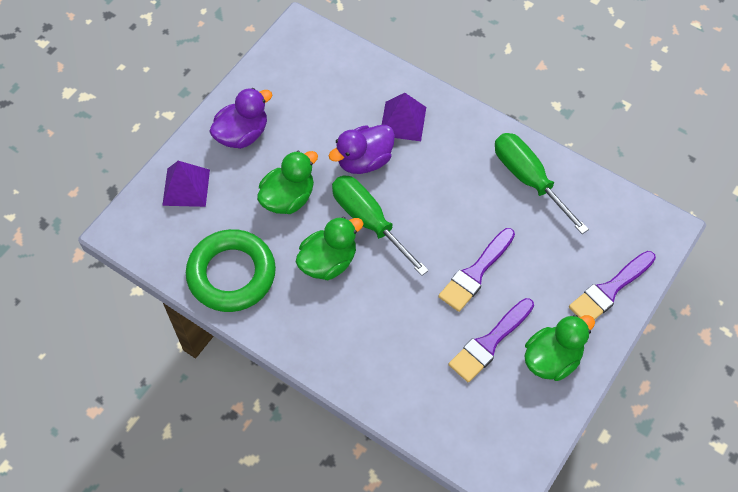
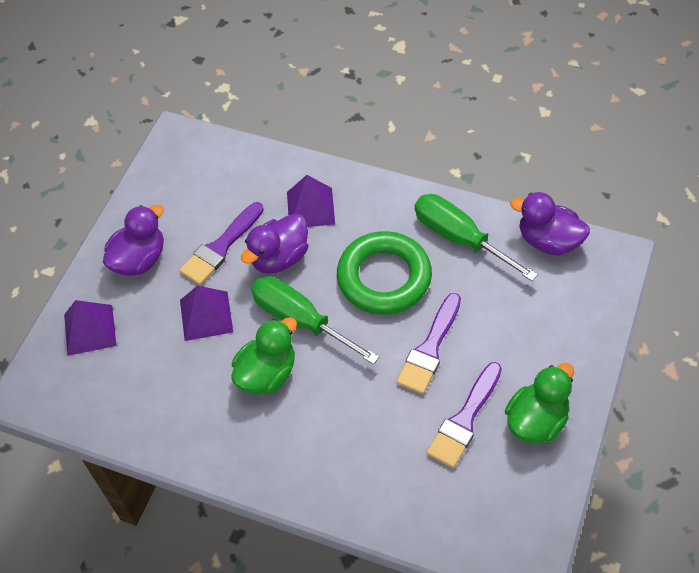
camera: 10 degrees left, 5 degrees down
(231, 274) = (163, 412): green ring -> green ring (384, 278)
(288, 198) = (206, 316): green duck -> purple pyramid
(608, 200) = (548, 241): none -> purple duck
(609, 290) = (576, 333): purple brush -> purple brush (221, 247)

